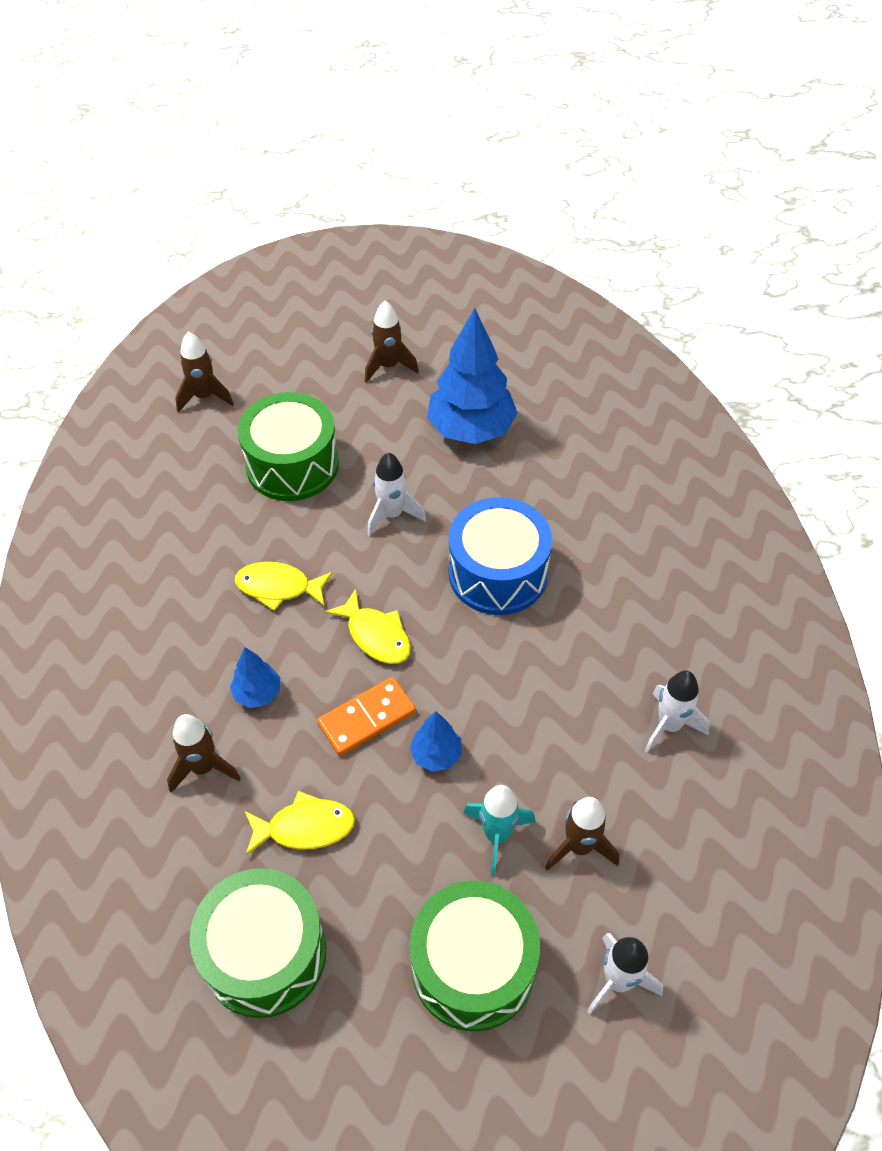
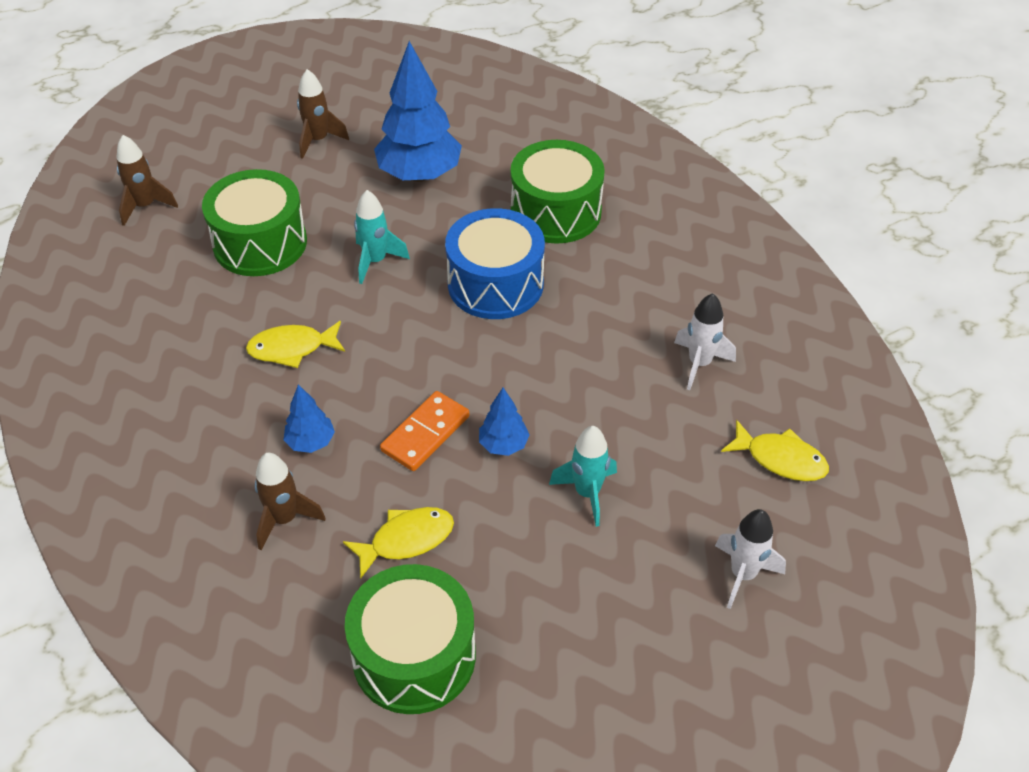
camera: 20 degrees left, 5 degrees down
(376, 635) = (404, 363): yellow fish -> yellow fish (780, 459)
(392, 515) = (375, 261): white rocket -> turquoise rocket
(473, 966) = (612, 604): green drum -> green drum (556, 212)
(579, 846) = (664, 480): brown rocket -> none

